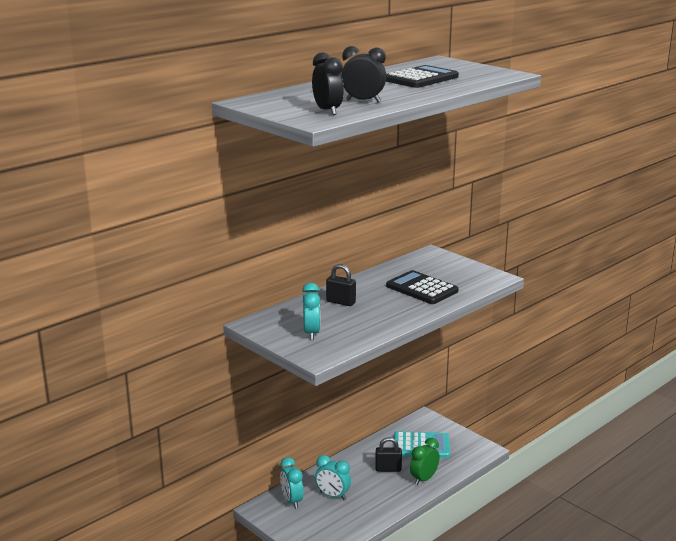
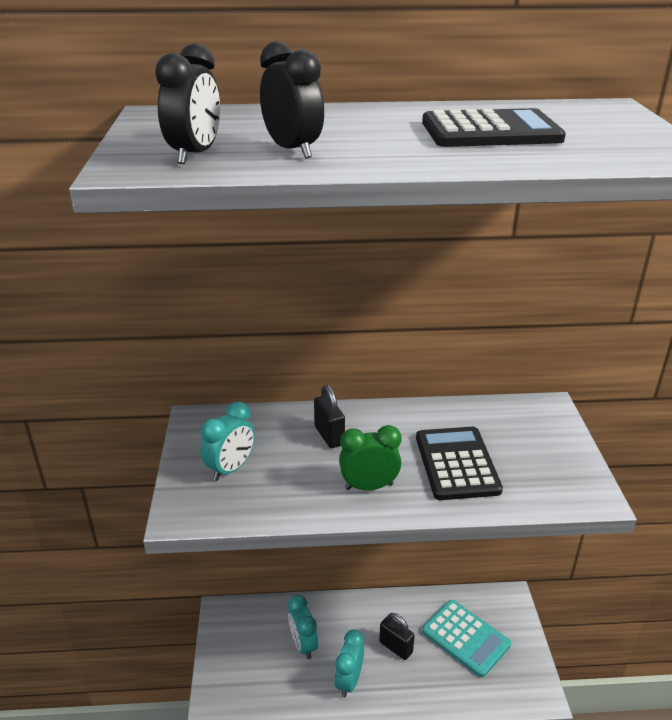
camera: 40 degrees right, 10 degrees up
(292, 501) = (259, 623): turquoise clock -> turquoise clock (349, 681)
(424, 479) = (420, 690): green clock -> green clock (369, 486)

